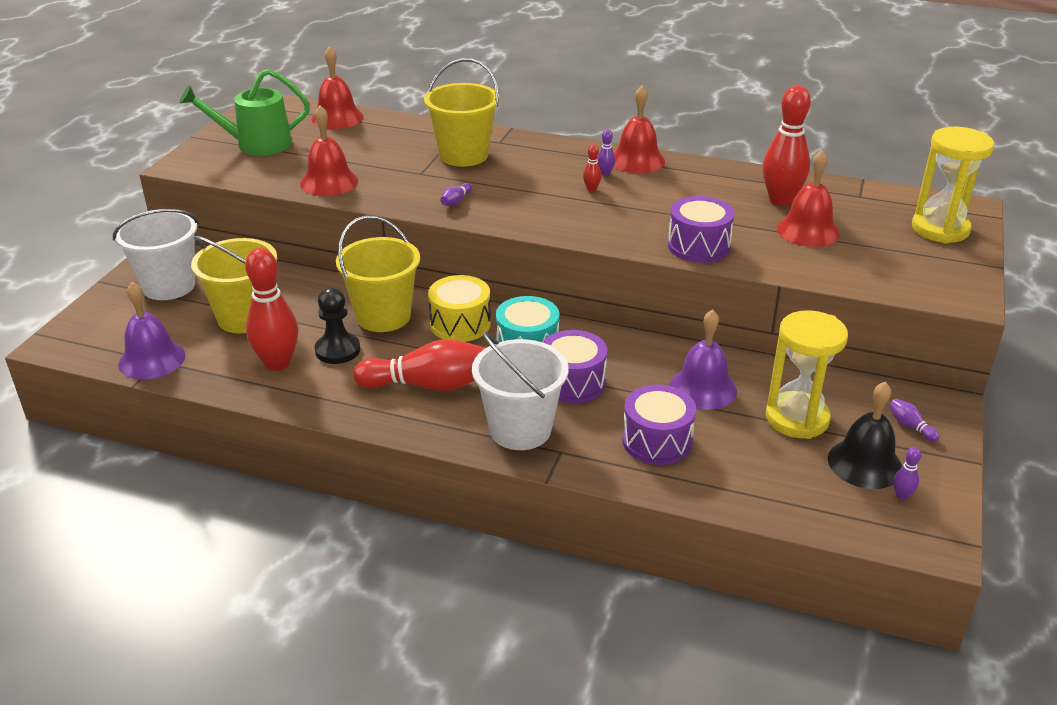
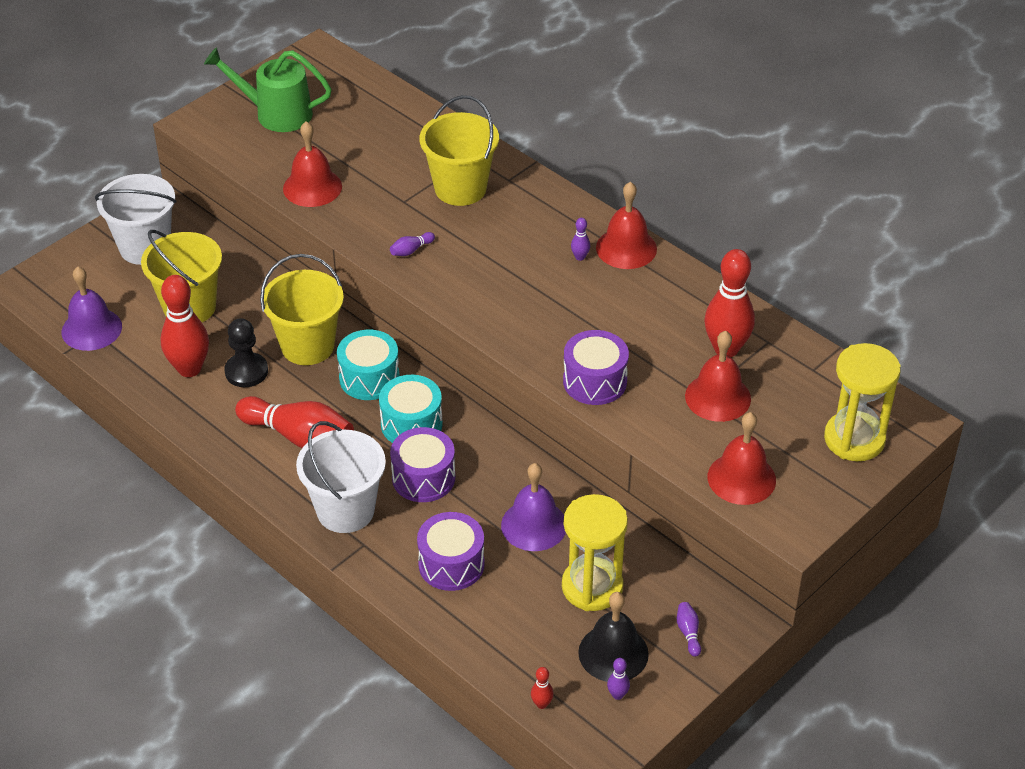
camera: 25 degrees right, 10 degrees up
(337, 118) = (373, 96): red bell -> red bell (741, 478)
(460, 324) = (369, 378): yellow drum -> turquoise drum
(591, 189) = (550, 274): red bowling pin -> red bowling pin (541, 704)

